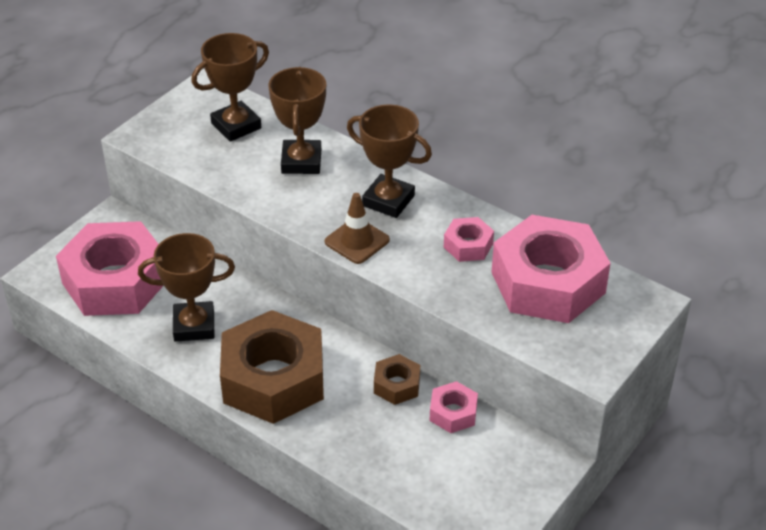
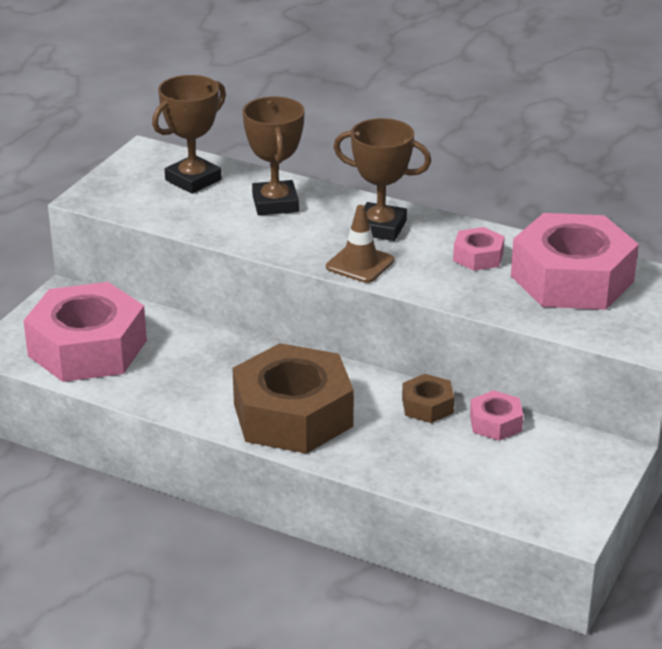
camera: 10 degrees left, 10 degrees down
(194, 326) = (189, 378): brown trophy -> none

